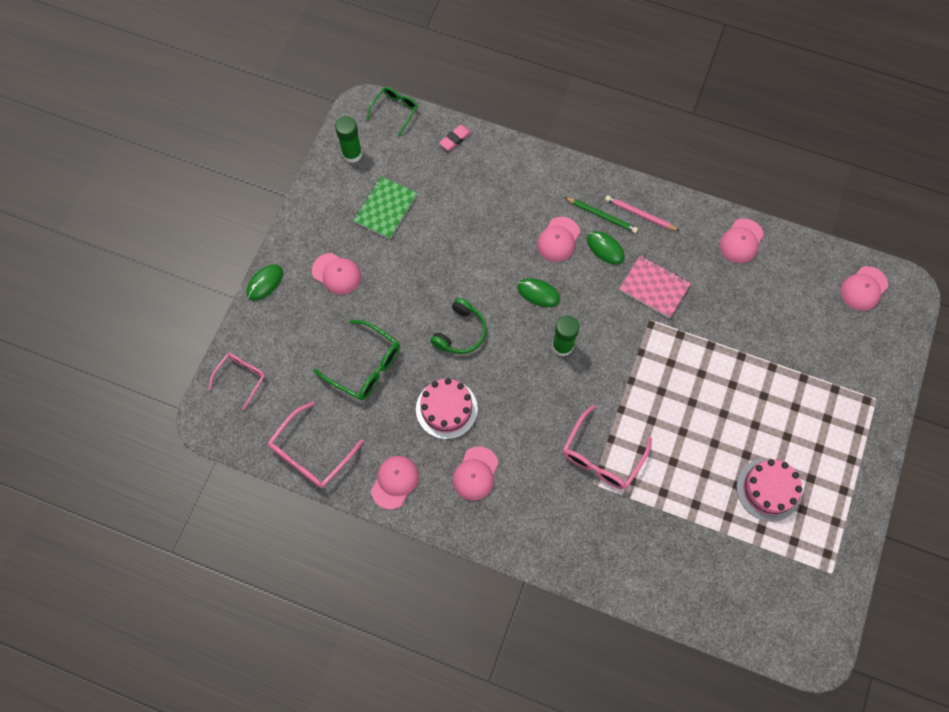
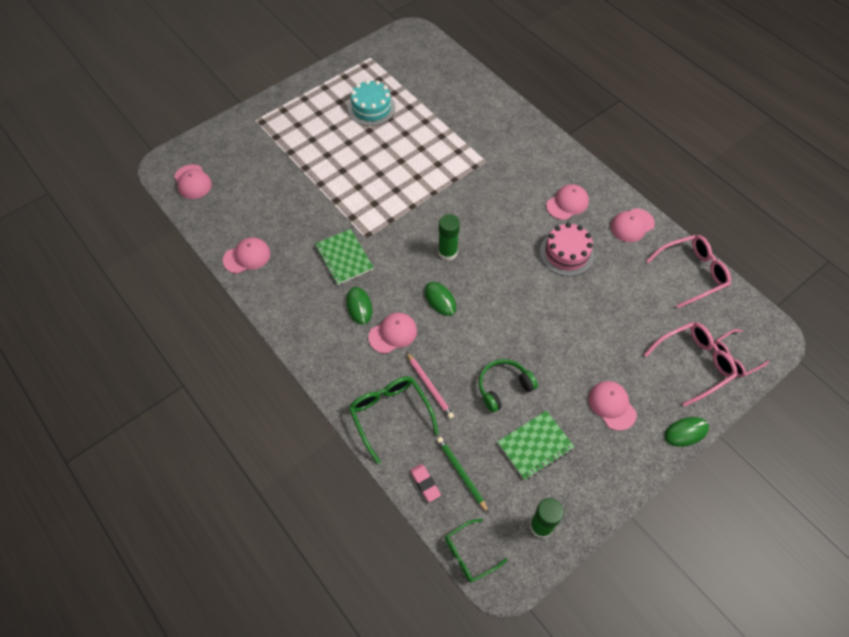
camera: 150 degrees left, 10 degrees down
(365, 366) = (619, 315): green glasses -> green glasses (390, 415)
(455, 139) = (425, 483): pink eraser -> pink eraser turned 75 degrees clockwise
(460, 332) = (524, 301): green headphones -> green headphones (503, 387)
(601, 216) = (341, 334): green pencil -> green pencil (461, 474)
(602, 456) = (468, 173): pink glasses -> pink glasses (694, 363)
(640, 214) = (308, 318): pink pencil -> pink pencil (429, 386)
(654, 287) = (344, 258): pink notebook -> green notebook
(768, 489) = (371, 108): pink cake -> turquoise cake
(863, 288) = (192, 182): pink cap -> pink cap turned 75 degrees clockwise

